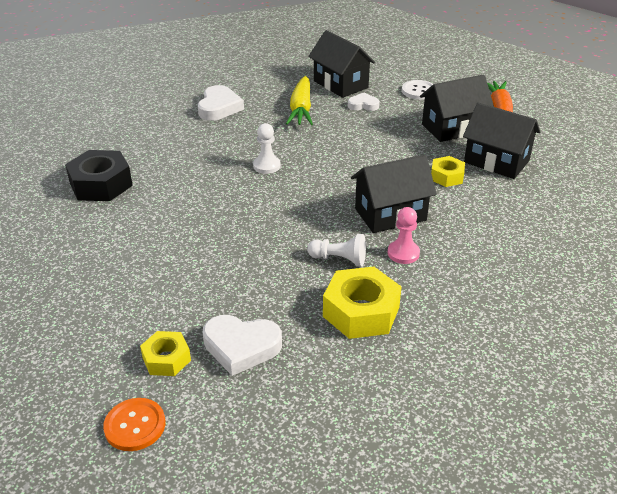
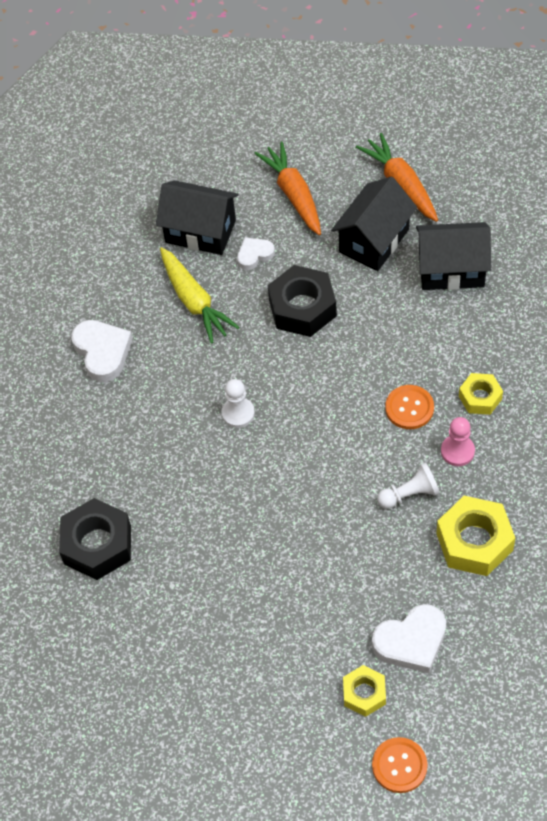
camera: 30 degrees left, 20 degrees up
(368, 138) = (302, 308): none -> black nut
(390, 214) = (409, 408): black house -> orange button
(419, 91) = (294, 194): white button -> orange carrot
(446, 176) = (421, 321): yellow nut -> yellow nut (480, 397)

